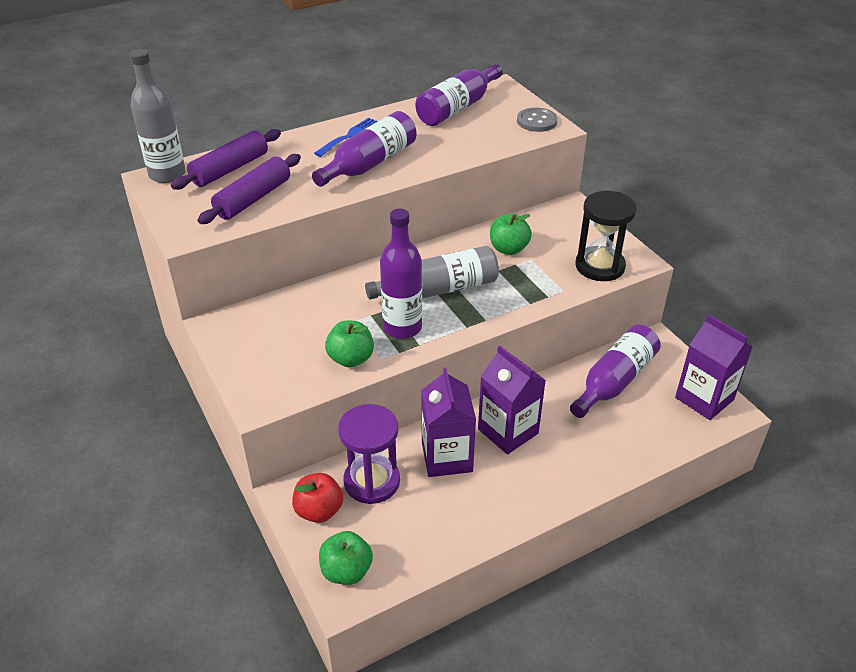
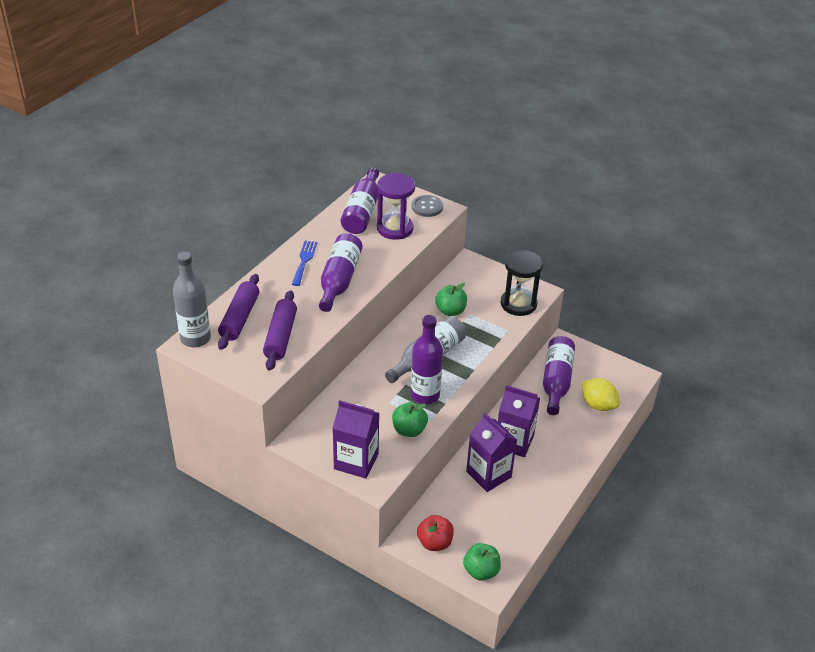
camera: 30 degrees left, 0 degrees up
(372, 481) = (453, 510): purple hourglass -> purple hourglass (395, 228)
(651, 428) = (598, 405): none -> yellow lemon
(704, 398) = (616, 373): purple carton -> purple carton (356, 461)

